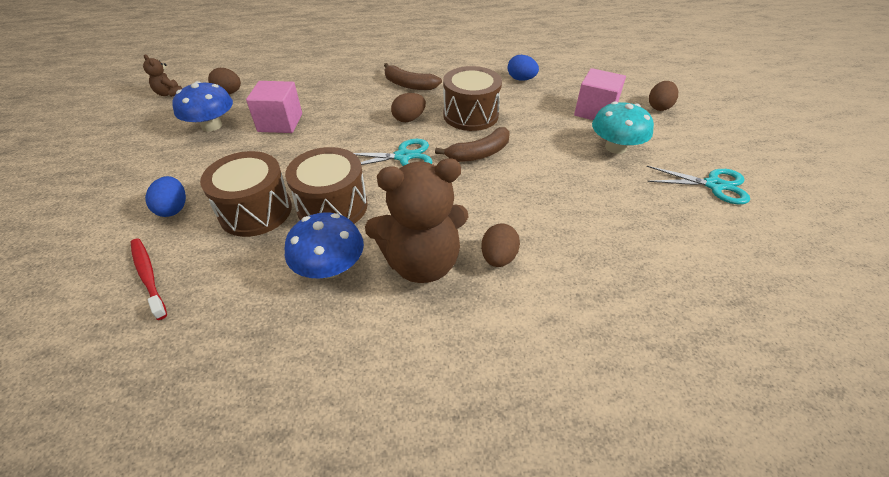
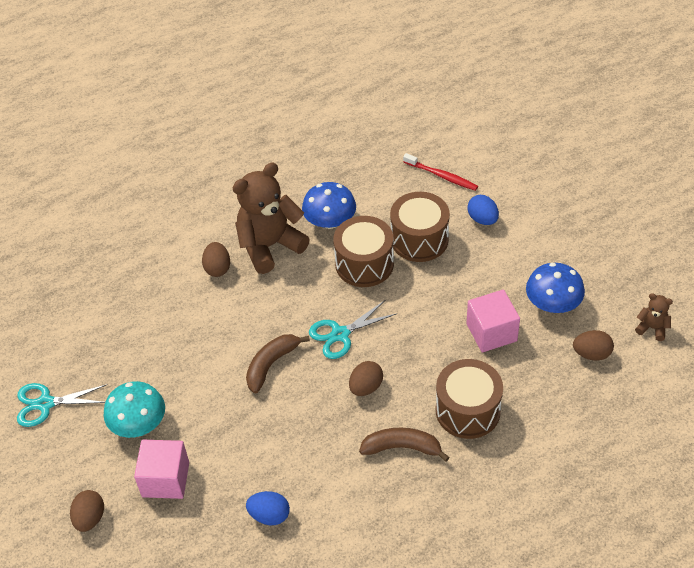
camera: 160 degrees right, 5 degrees up
(470, 115) = (303, 419): brown drum -> brown drum (468, 410)

